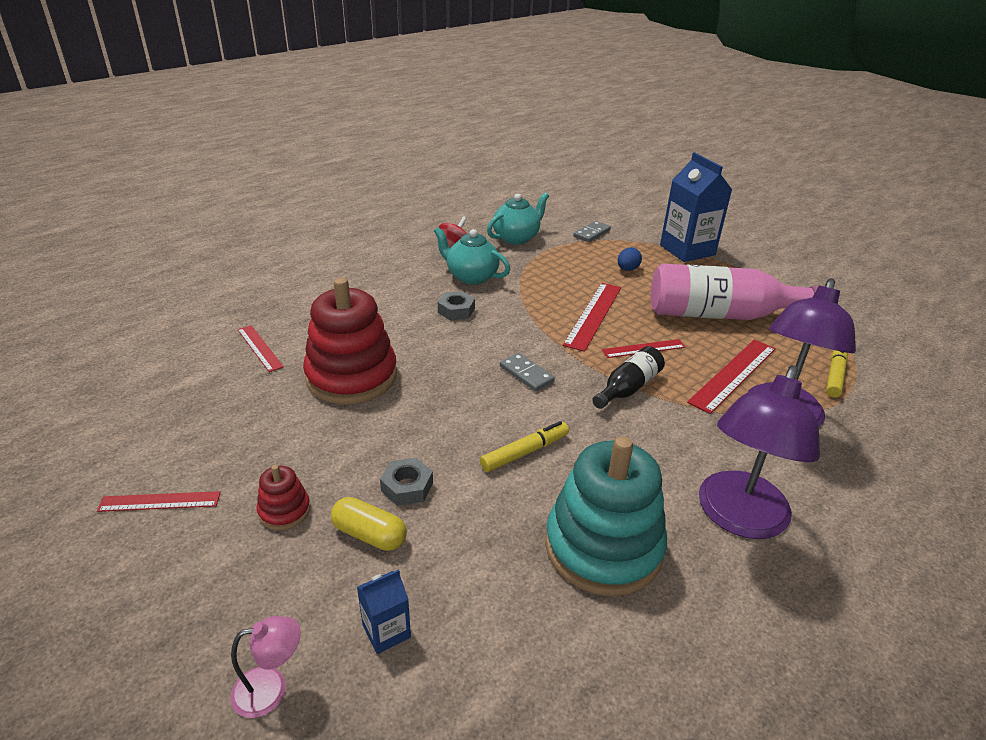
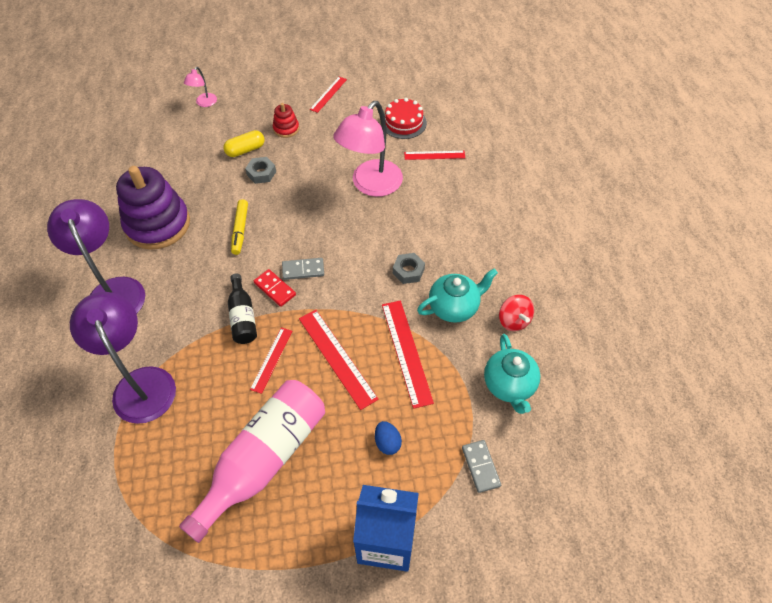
camera: 125 degrees right, 20 degrees up
(203, 393) = (403, 123): none -> red cake
(352, 376) = (371, 185): red stacking toy -> pink lamp
(386, 631) = (195, 138): blue carton -> none
(571, 382) = (274, 289): none -> red domino
(603, 547) = (157, 224): turquoise stacking toy -> purple stacking toy
(733, 374) = (198, 395): red ruler -> red ruler (406, 352)
(834, 375) = (134, 470): yellow marker -> none

